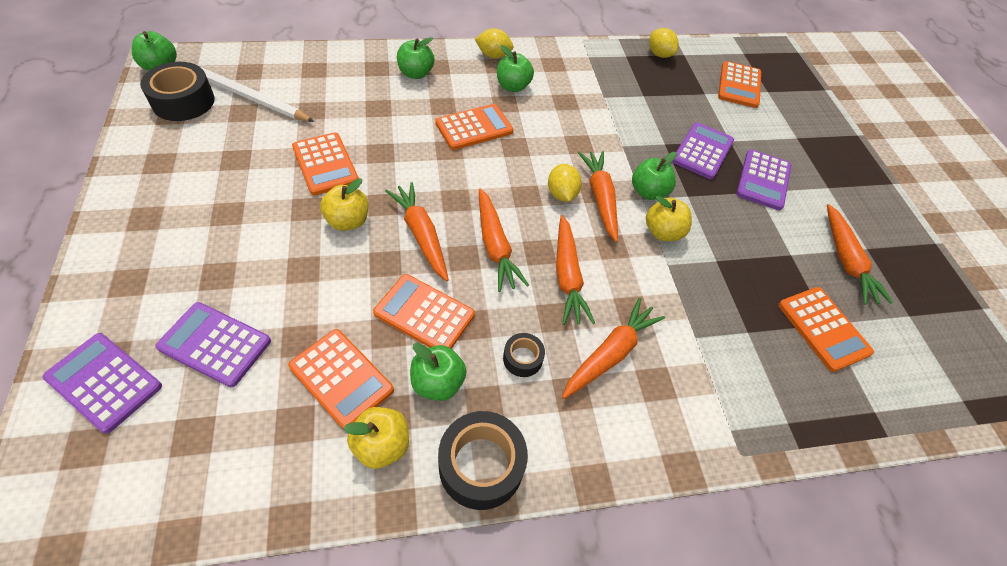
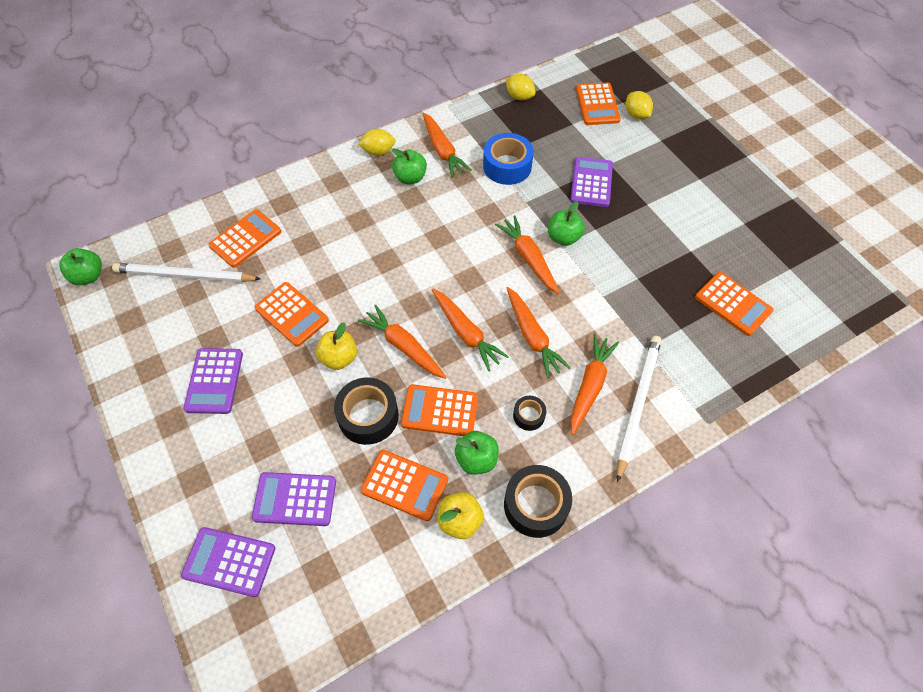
camera: 15 degrees left, 5 degrees up
(183, 101) = (132, 302): black tape -> black tape (368, 416)
(416, 73) = (320, 196): green apple -> none
(474, 128) = (397, 231): orange calculator -> orange calculator (245, 239)
(562, 194) = (497, 266): yellow lemon -> yellow lemon (636, 115)
(618, 108) = (507, 166): none -> blue tape
(659, 396) = (637, 404): none -> white pencil
(663, 232) = (588, 269): yellow apple -> none
(763, 180) = (648, 191): purple calculator -> purple calculator (214, 381)
(846, 260) = (732, 240): orange carrot -> orange carrot (443, 150)

